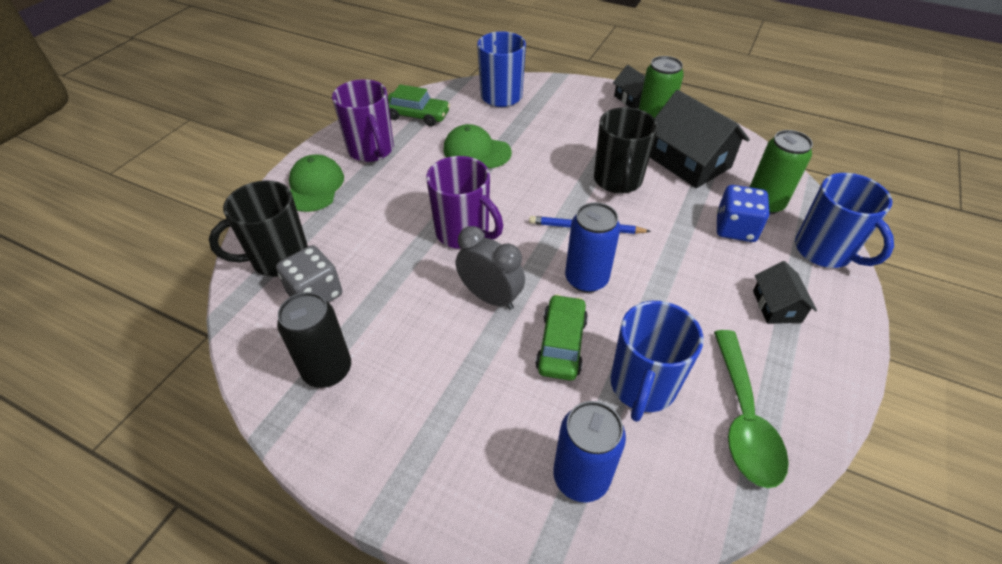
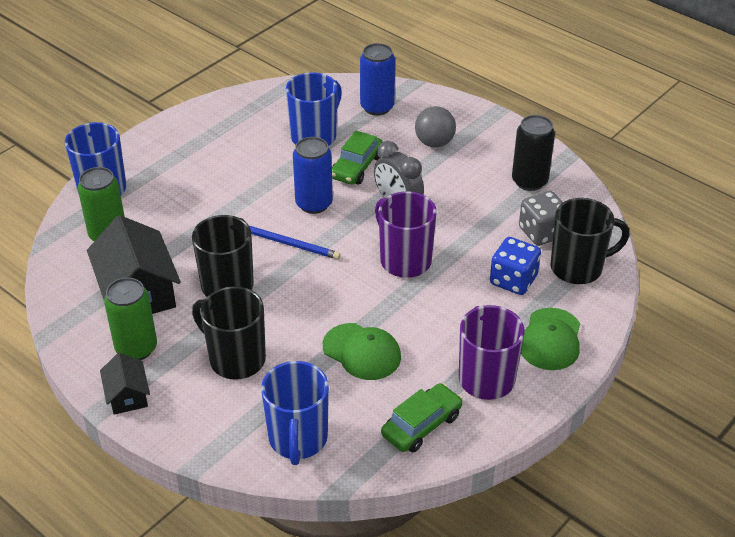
camera: 165 degrees left, 5 degrees down
(417, 115) = (421, 425): green car -> green car turned 105 degrees clockwise
(469, 414) = (434, 143): none -> grey ball
(573, 130) = (236, 359): none -> black mug
(735, 228) = (157, 219): blue dice -> blue dice (513, 280)
(743, 419) = (262, 112): green spoon -> none
(776, 306) = (181, 161): black house -> none

